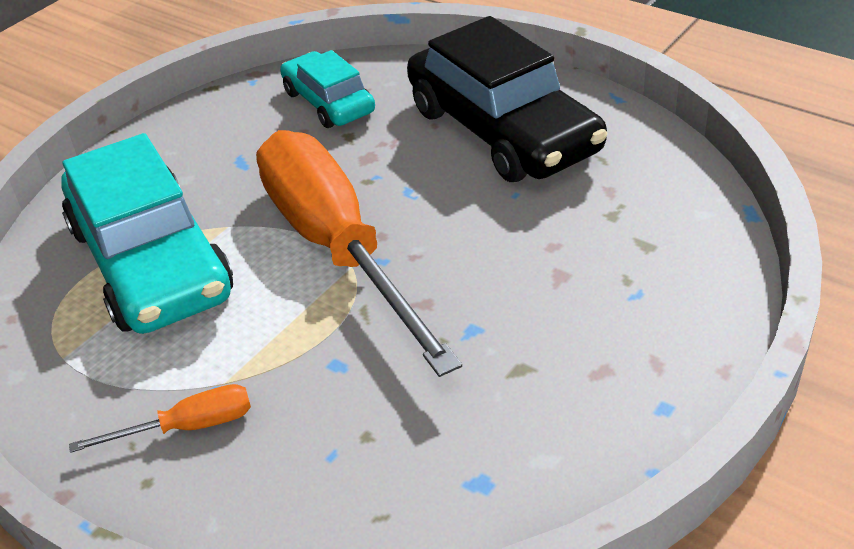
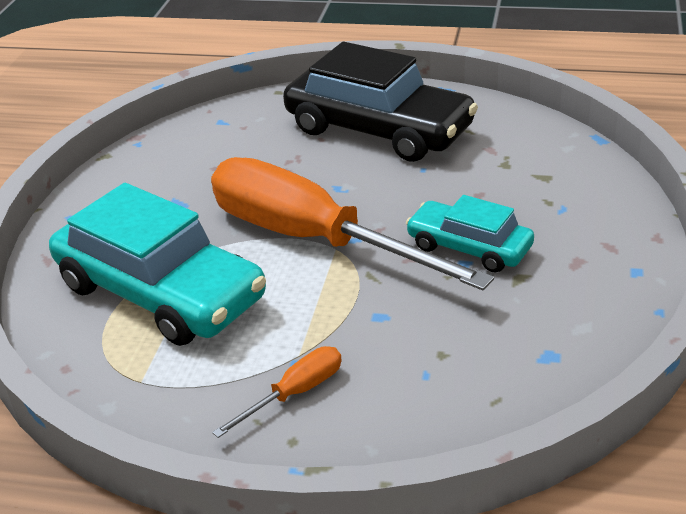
camera: 25 degrees left, 5 degrees down
(328, 102) = (219, 143): turquoise car -> turquoise car (469, 247)

